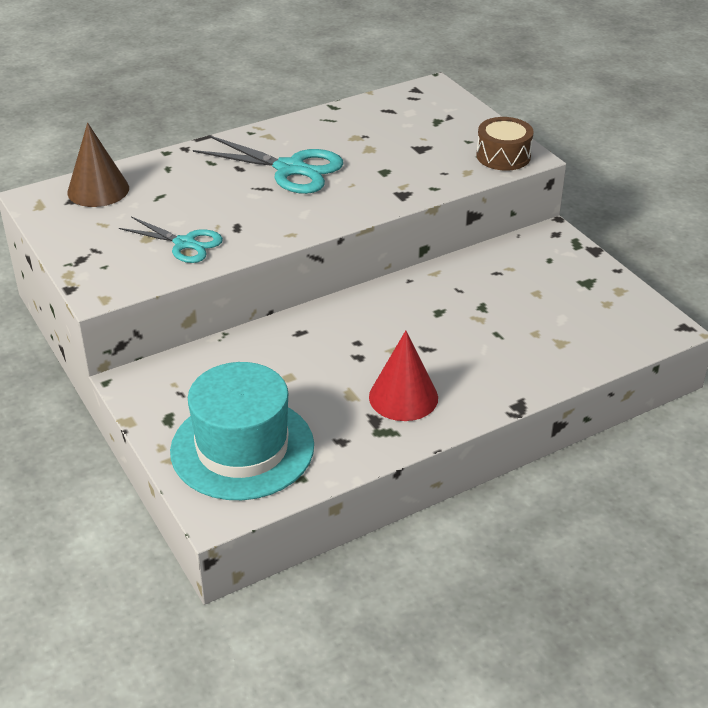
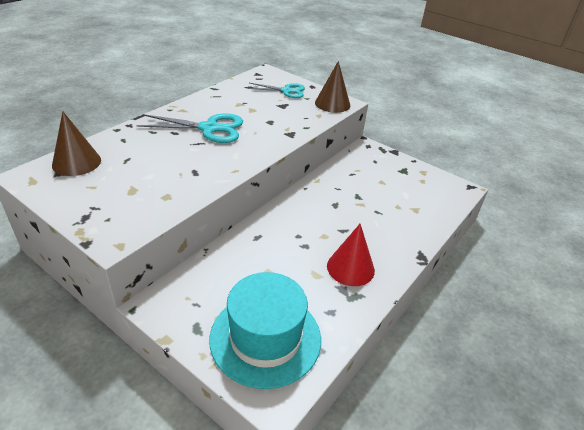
camera: 25 degrees left, 0 degrees up
(185, 244) = (163, 190): turquoise scissors -> turquoise scissors (286, 91)
(503, 156) = (332, 104): brown drum -> brown cone

